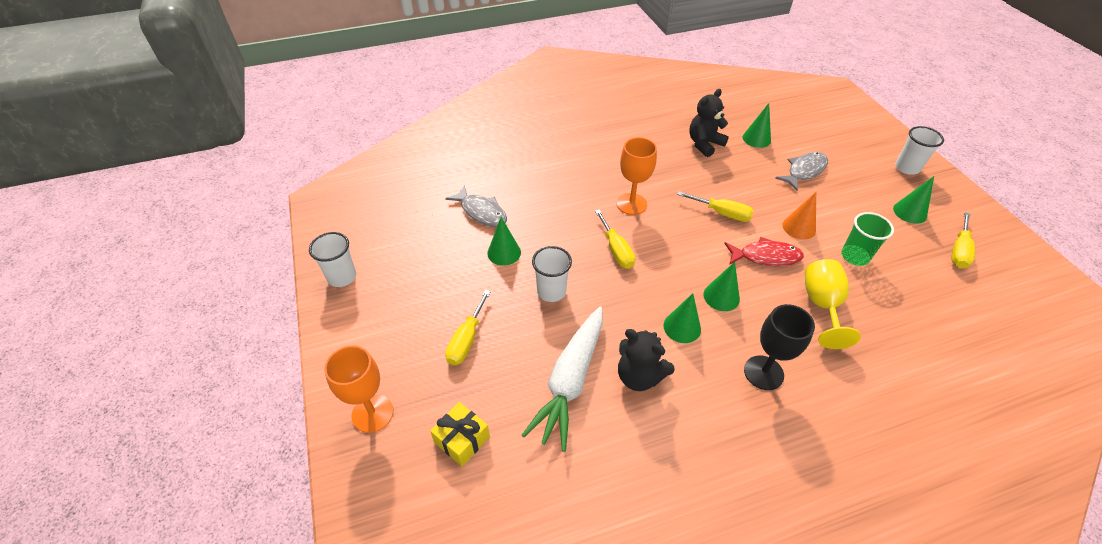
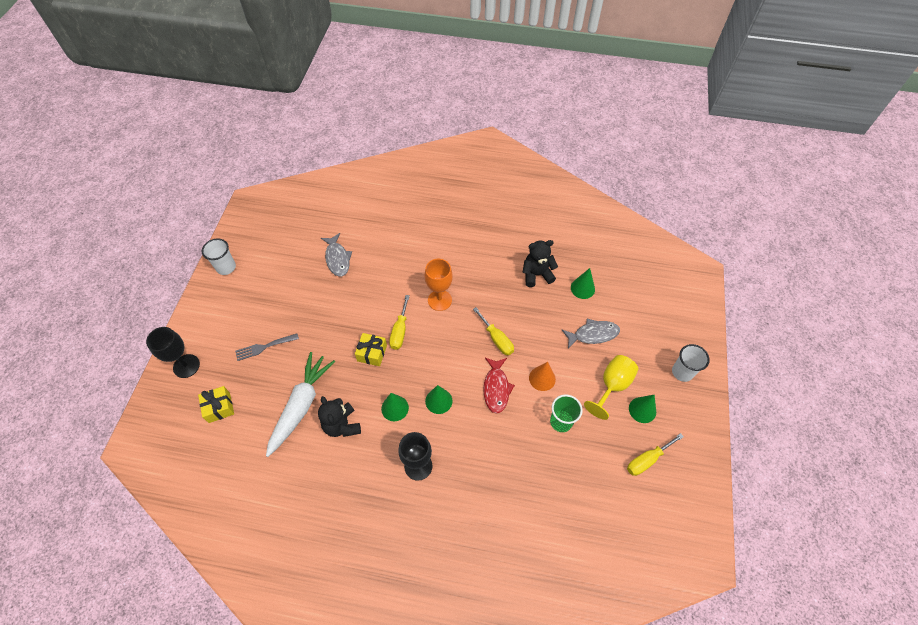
camera: 30 degrees right, 10 degrees up
(372, 413) = (186, 366): orange goblet -> black goblet
(466, 340) = (264, 347): yellow screwdriver -> grey fork
(504, 252) = (329, 297): green cone -> none
(551, 291) = (336, 340): white cup -> none
(570, 381) = (301, 406): white carrot -> white carrot turned 150 degrees clockwise
(605, 285) = (372, 353): none -> yellow gift
(766, 257) = (496, 388): red fish -> red fish turned 60 degrees clockwise
(822, 305) = (500, 444): yellow goblet -> yellow goblet (612, 386)

